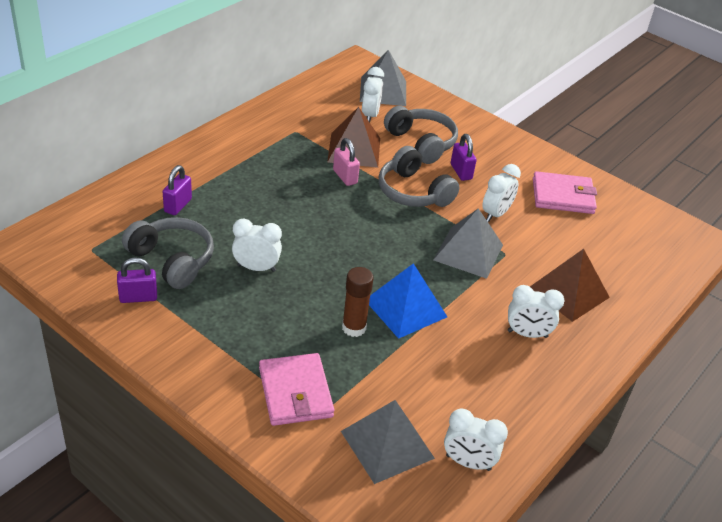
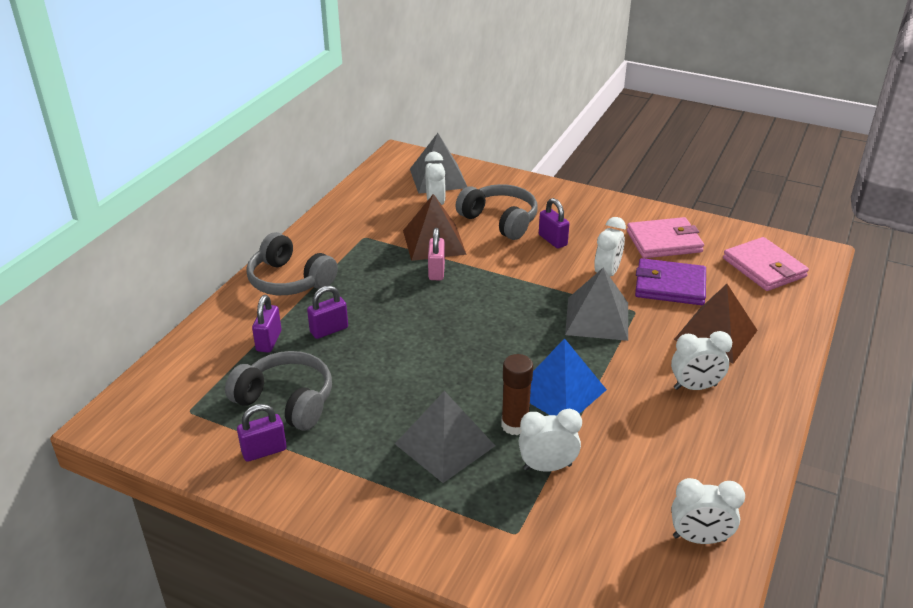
camera: 10 degrees left, 5 degrees down
(231, 208) = (329, 330): none -> purple padlock
(256, 268) = (383, 387): white clock -> white clock (547, 467)
(295, 392) = (483, 511): pink wallet -> pink wallet (764, 267)
(345, 177) = (436, 271): pink padlock -> pink padlock turned 45 degrees clockwise
(387, 444) = (606, 542): grey pyramid -> grey pyramid (445, 445)
(413, 192) = (513, 271): grey headphones -> grey headphones (290, 280)
(548, 238) = (670, 286): none -> purple wallet

